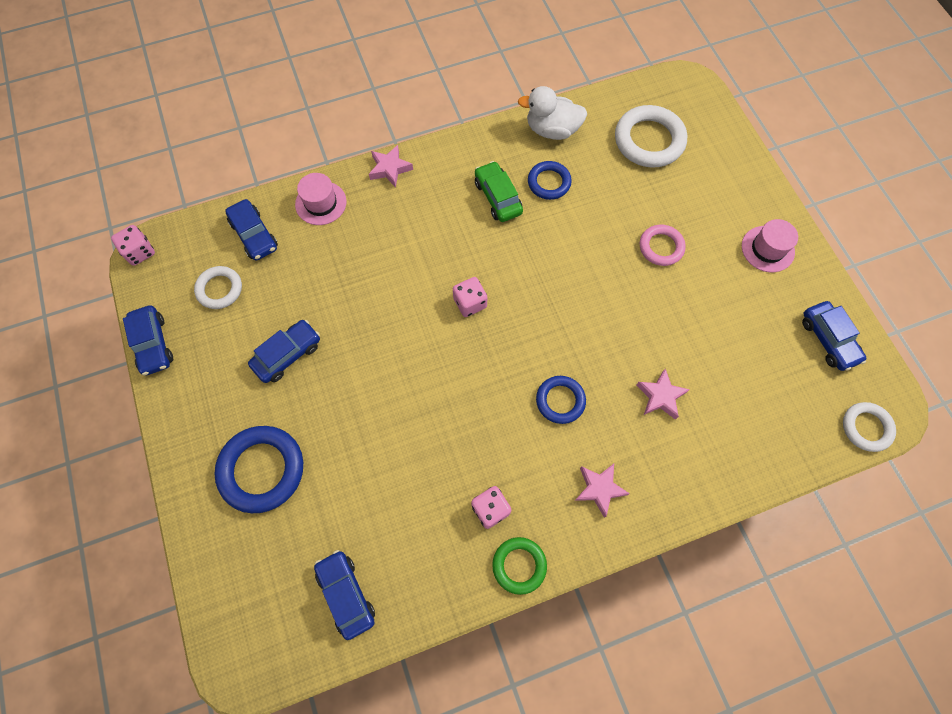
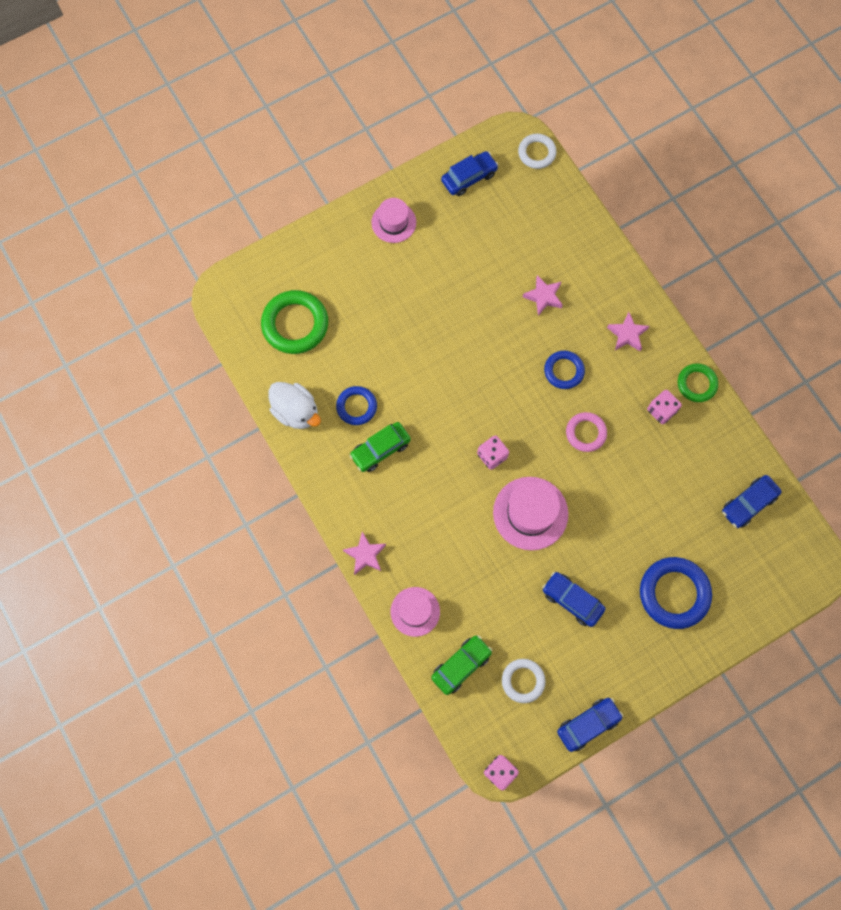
camera: 100 degrees left, 5 degrees up
(254, 235) = (461, 665): blue car -> green car
(395, 330) = (530, 513): none -> pink hat
(552, 130) = (296, 411): white duck -> white duck turned 45 degrees counterclockwise
(649, 140) = (295, 324): white ring -> green ring
(661, 247) = (407, 306): pink ring -> pink ring (585, 433)

